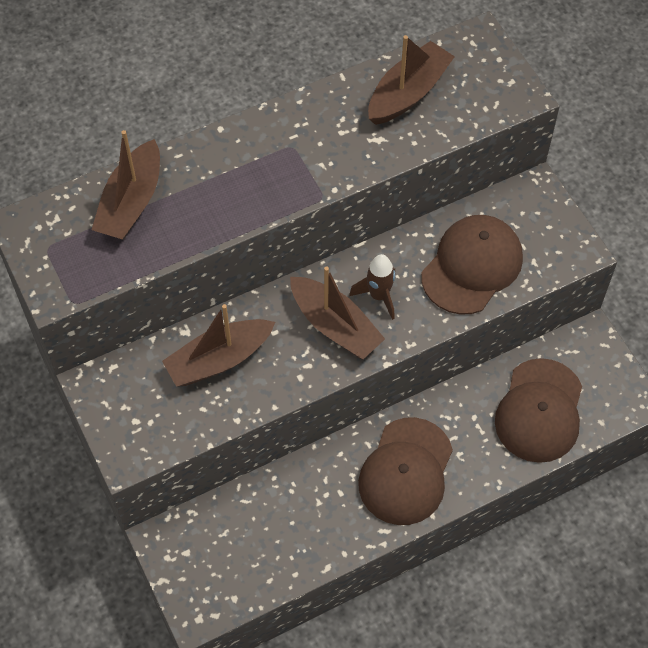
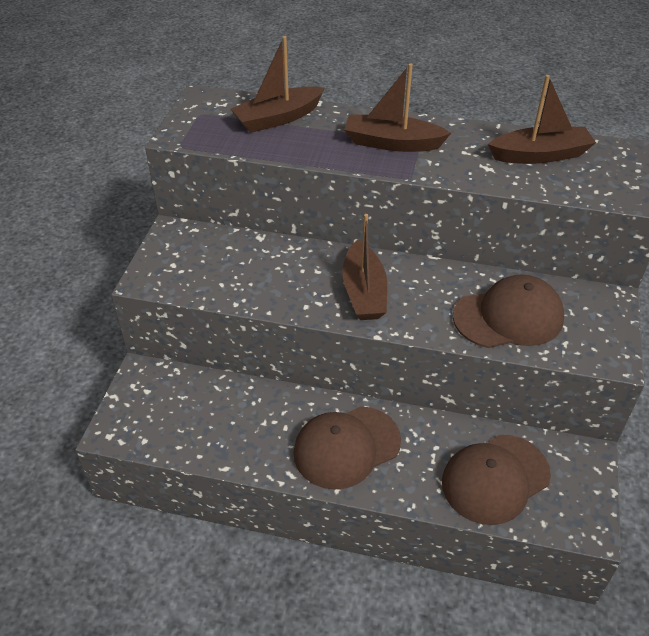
camera: 40 degrees right, 15 degrees down
(219, 360) = (263, 264): brown boat -> brown boat (392, 143)
(379, 296) = (415, 293): brown rocket -> none

